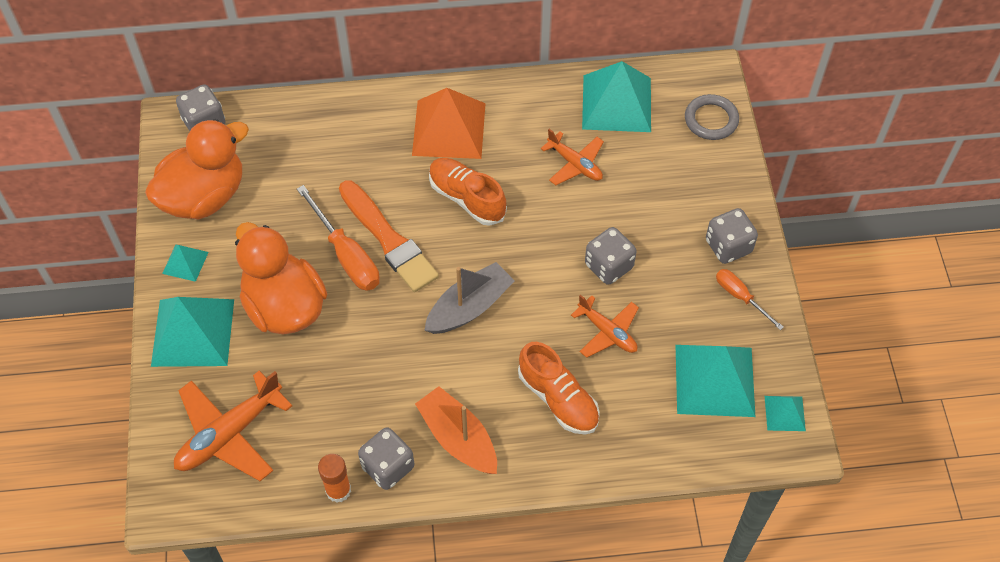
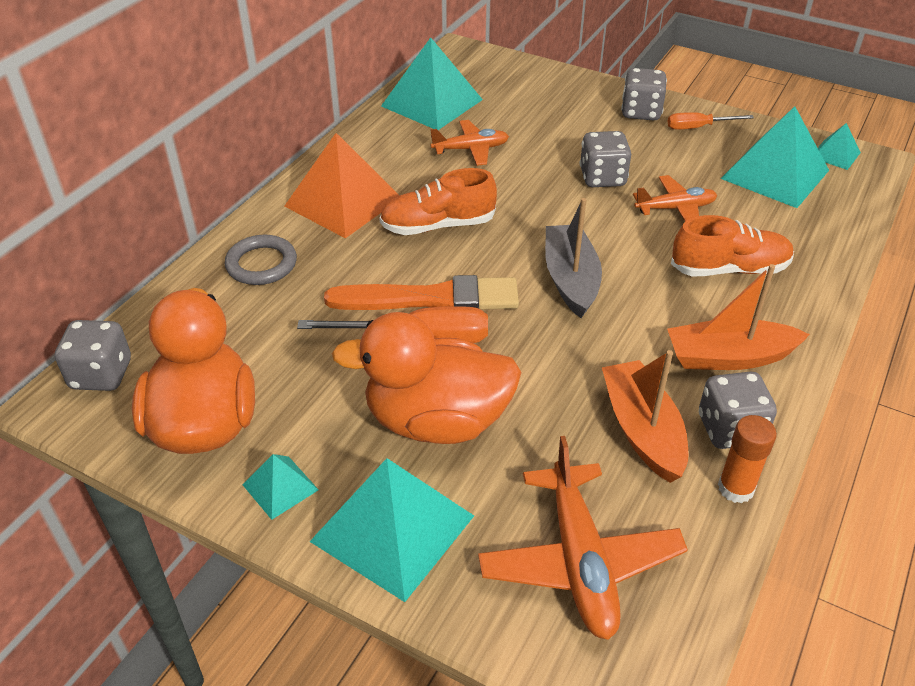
camera: 55 degrees left, 15 degrees down
(352, 418) = (642, 430): none -> orange boat
(711, 120) = (504, 69): grey ring -> grey ring (261, 264)

